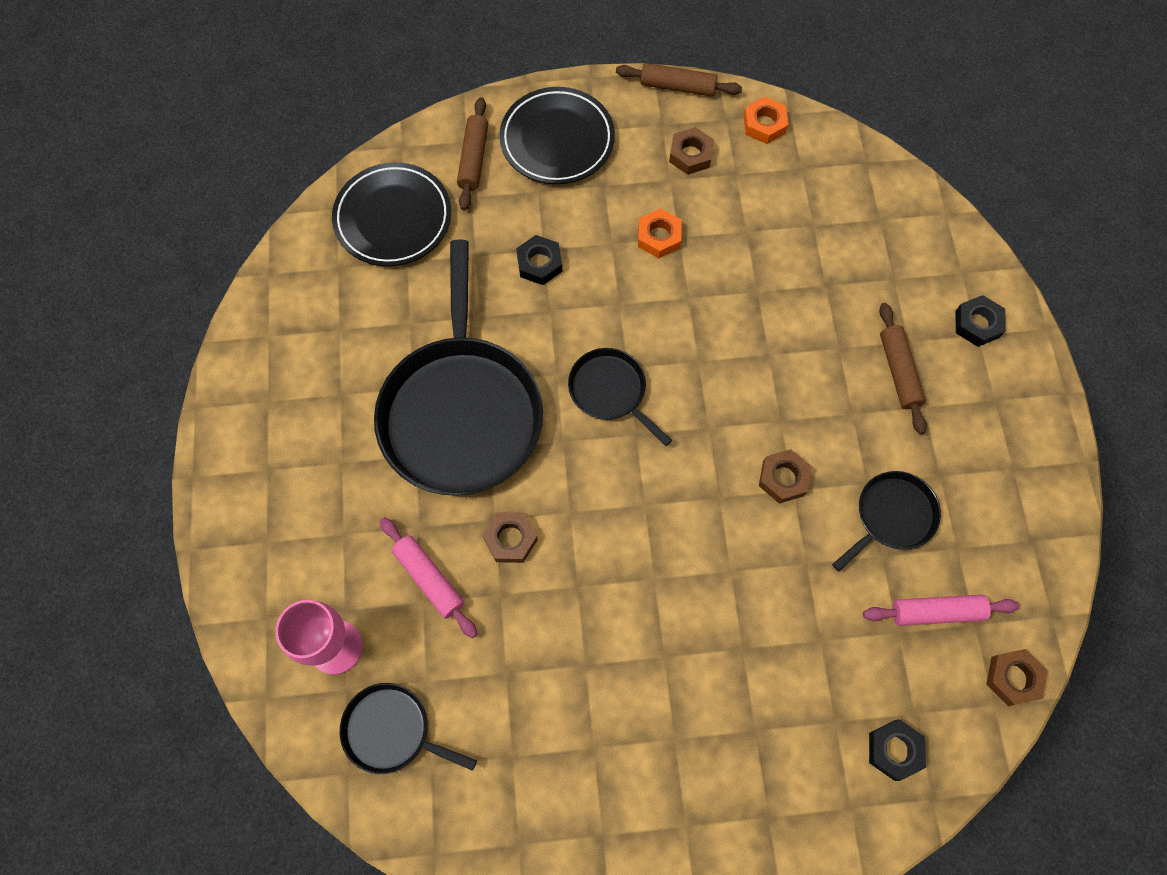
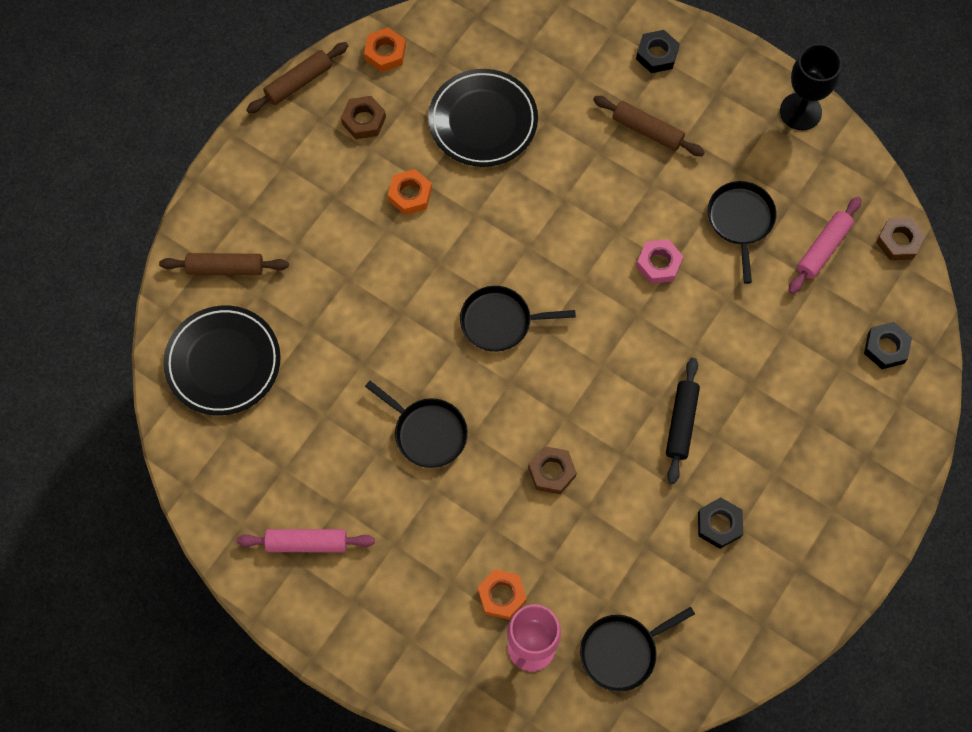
camera: 50 degrees left, 0 degrees up
(364, 585) = (501, 595): none -> orange nut
(429, 579) = (534, 547): pink rolling pin -> pink rolling pin (307, 543)
(461, 412) = (427, 433): black pan -> black pan, size x0.47
(473, 159) = (225, 268): brown rolling pin -> brown rolling pin turned 45 degrees counterclockwise
(539, 263) = (357, 290): black nut -> black nut (719, 524)
(557, 140) = (265, 198): black plate -> black plate (483, 121)
(651, 615) = (681, 423): none -> black rolling pin
(783, 478) = (658, 264): brown nut -> pink nut
(1050, 486) = (800, 111): none -> black goblet

